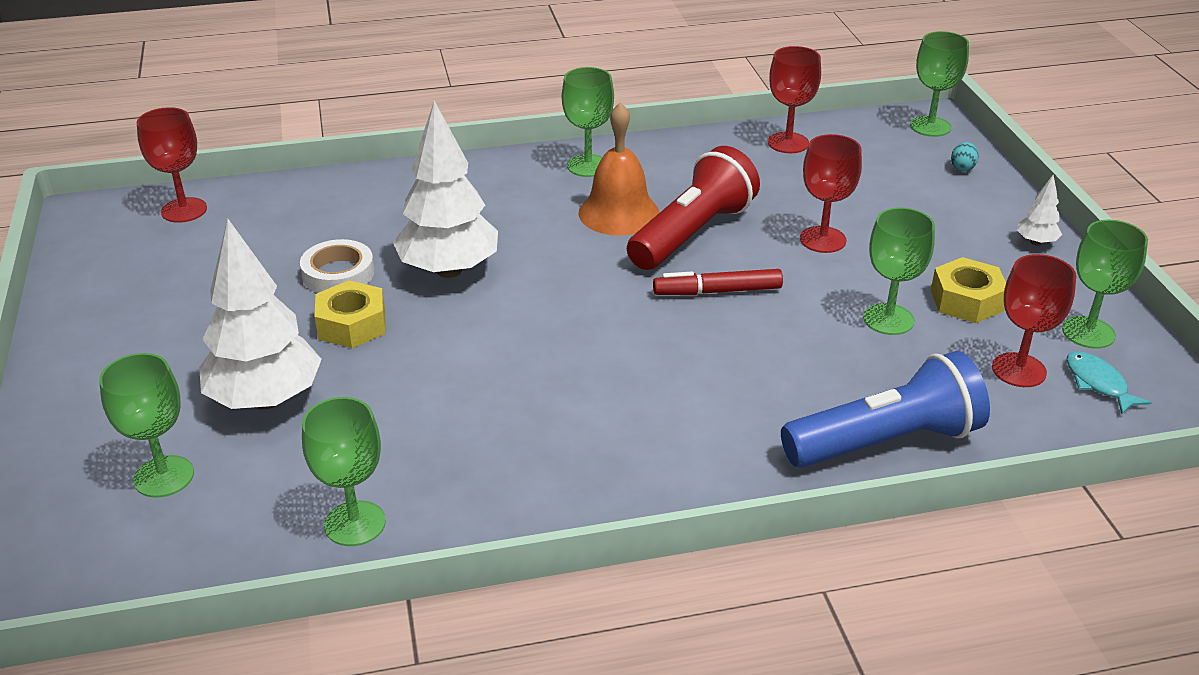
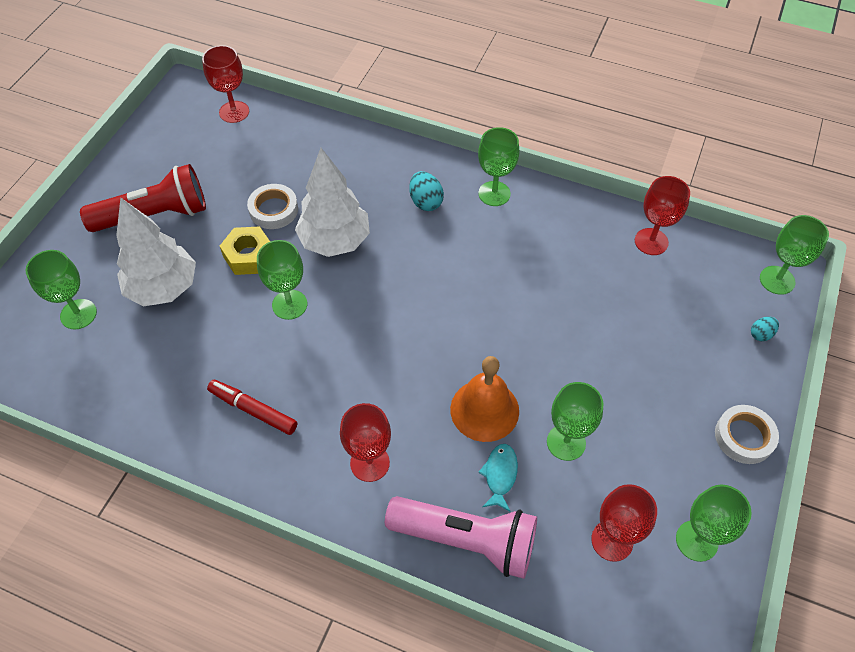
camera: 35 degrees right, 20 degrees up
(355, 523) = (137, 406): green goblet -> green goblet (289, 304)
(519, 199) = (425, 202): none -> turquoise egg
(619, 213) = (476, 247): orange bell -> orange bell (484, 410)
(692, 233) = (507, 292): red flashlight -> red flashlight (154, 215)
(717, 291) = (477, 352): red marker -> red marker (253, 410)
(823, 240) = (589, 346): red goblet -> red goblet (370, 463)
(885, 441) = (466, 540): blue flashlight -> pink flashlight
(966, 300) = (636, 459): yellow nut -> none
(1036, 242) = (744, 437): white tree -> white tape
(1098, 383) = (656, 587): turquoise fish -> turquoise fish (500, 475)

